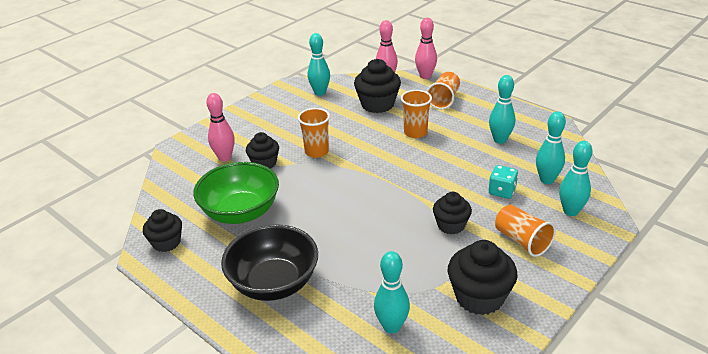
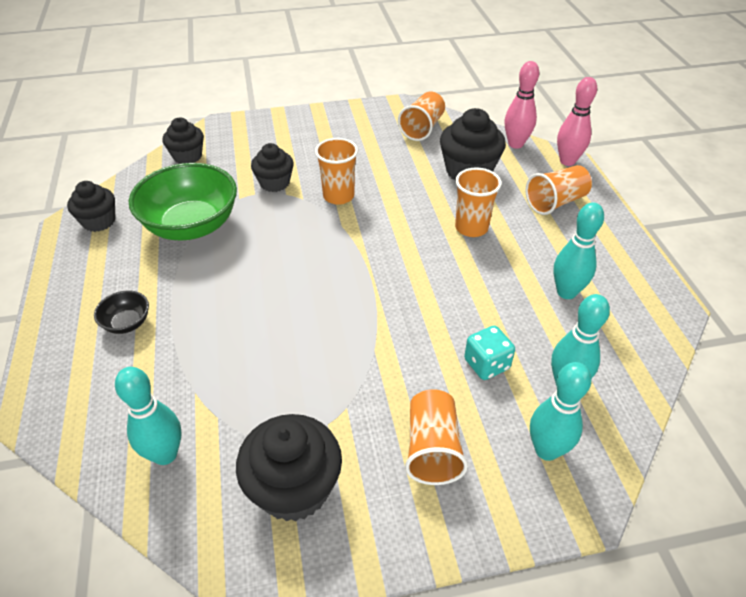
camera: 35 degrees right, 10 degrees up
(224, 157) = (248, 158): pink bowling pin -> none
(274, 283) = (127, 323): black bowl -> black bowl, size x0.44
(320, 92) = (422, 128): turquoise bowling pin -> orange cup
(451, 225) = (373, 371): black cupcake -> black cupcake (187, 156)

